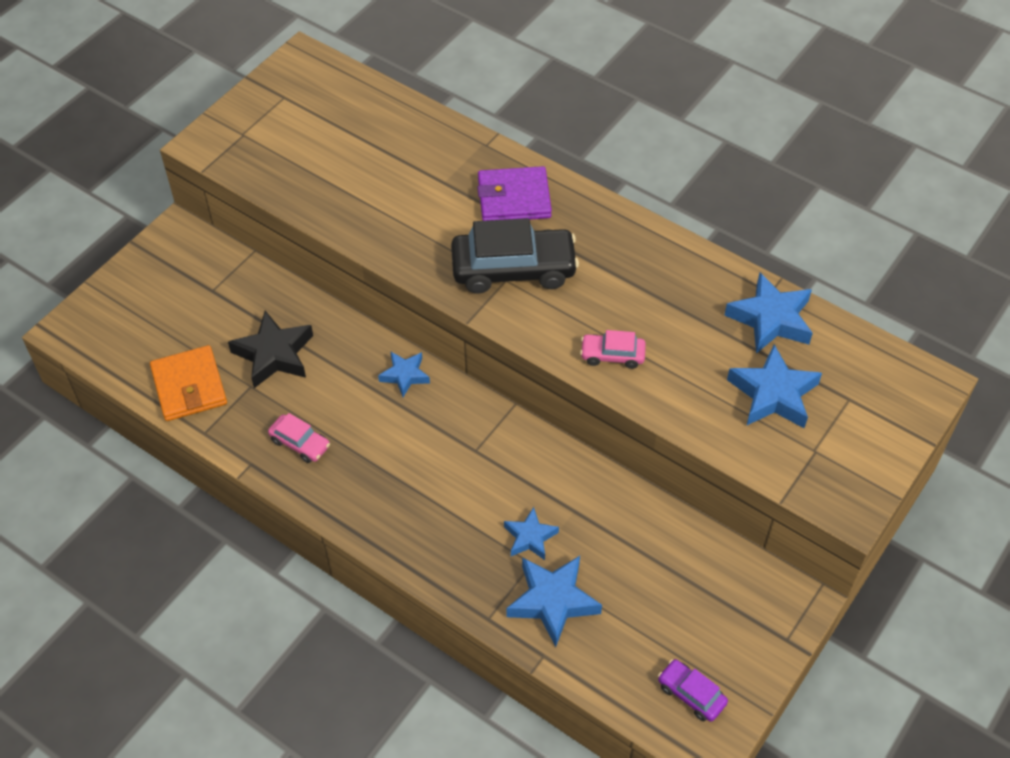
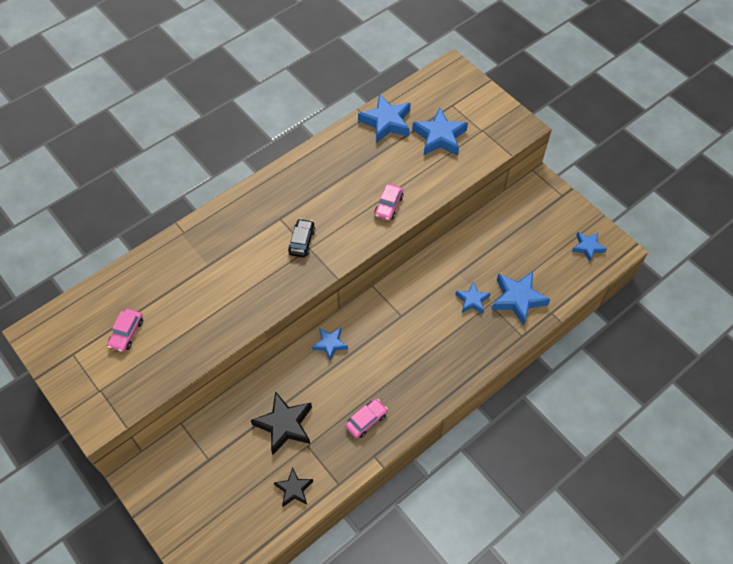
camera: 75 degrees left, 5 degrees up
(189, 386) = (294, 489): orange wallet -> black star
(323, 135) = (127, 333): none -> pink car
(513, 269) = (302, 241): black car -> black car, size x0.50
(514, 198) = (240, 227): purple wallet -> none
(691, 694) = (587, 247): purple car -> blue star

